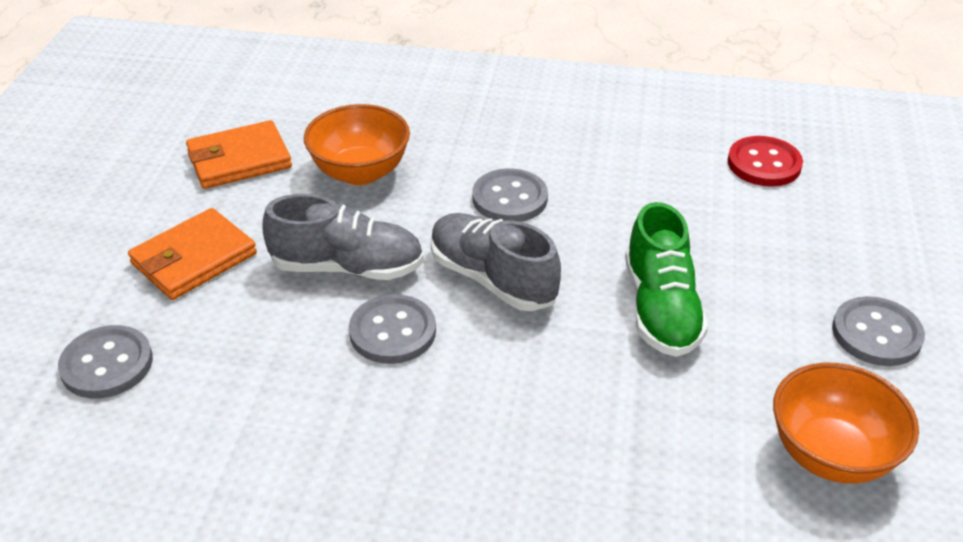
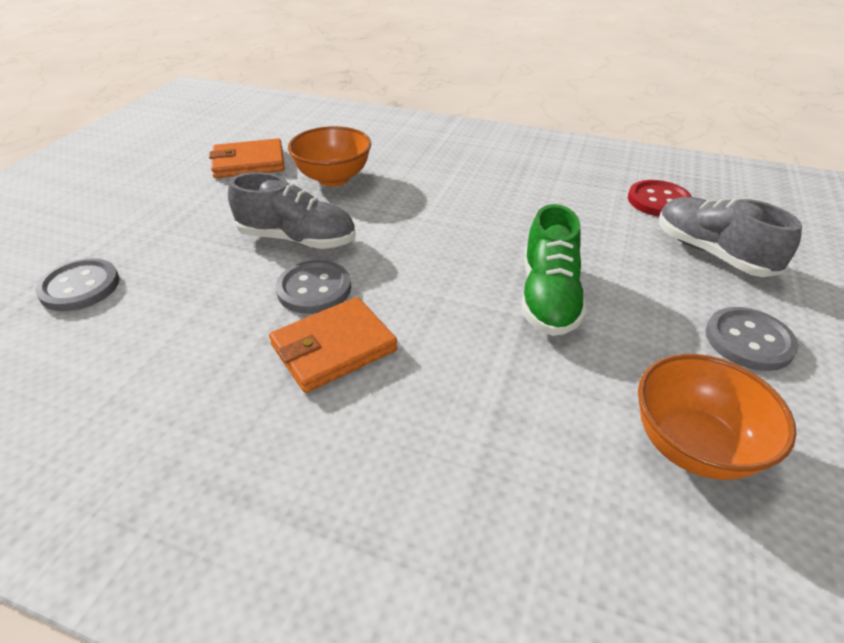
camera: 10 degrees right, 0 degrees up
(194, 258) = (184, 221): orange wallet -> orange wallet (334, 348)
(492, 279) = (410, 259): grey shoe -> grey shoe (711, 253)
(510, 198) = (442, 205): grey button -> none

